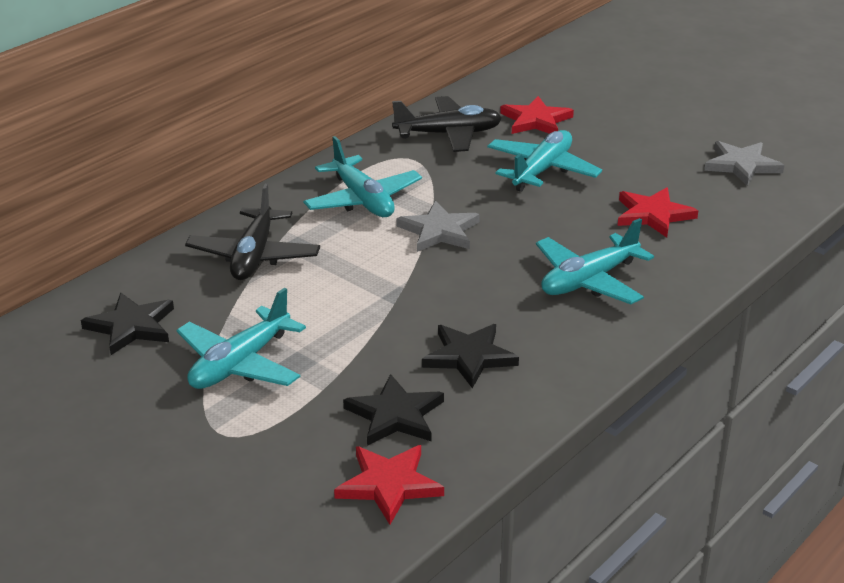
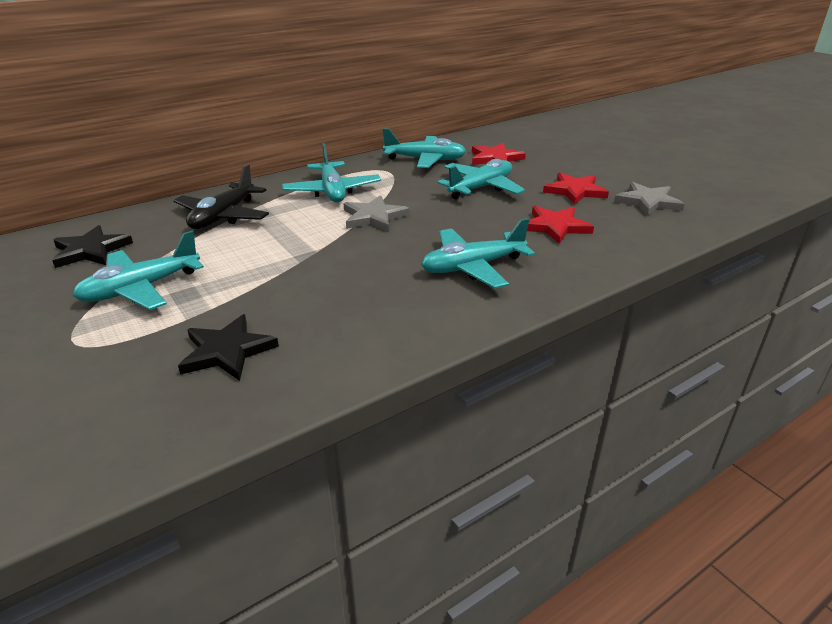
camera: 15 degrees right, 0 degrees up
(389, 485) = (167, 416): red star -> red star (575, 191)
(448, 134) = (425, 160): black plane -> turquoise plane
(469, 357) = (329, 312): black star -> none

